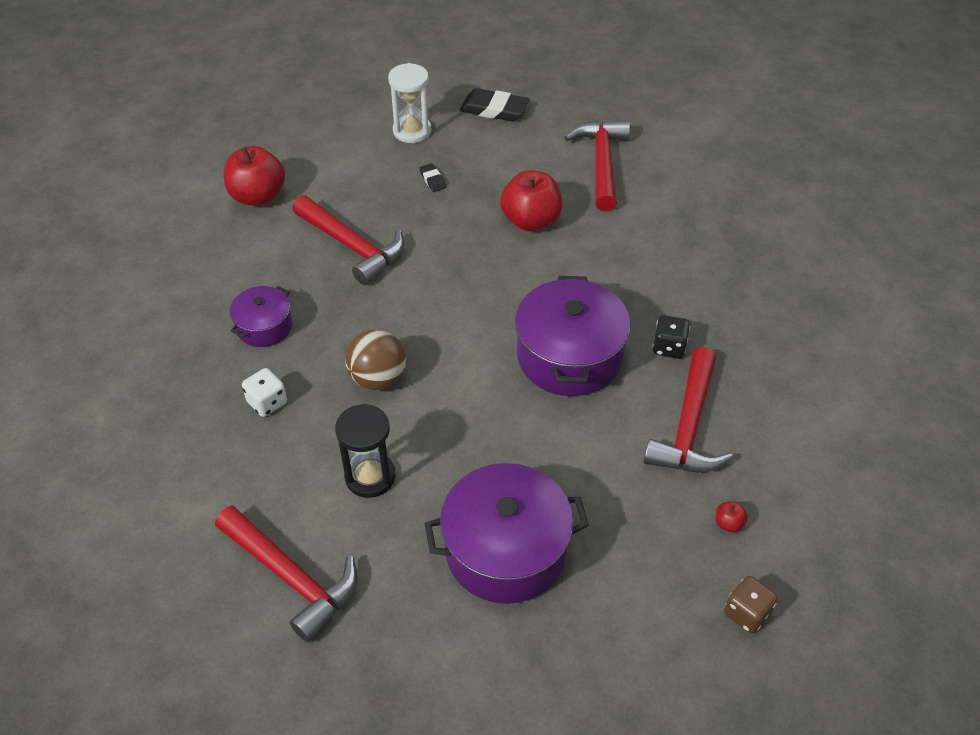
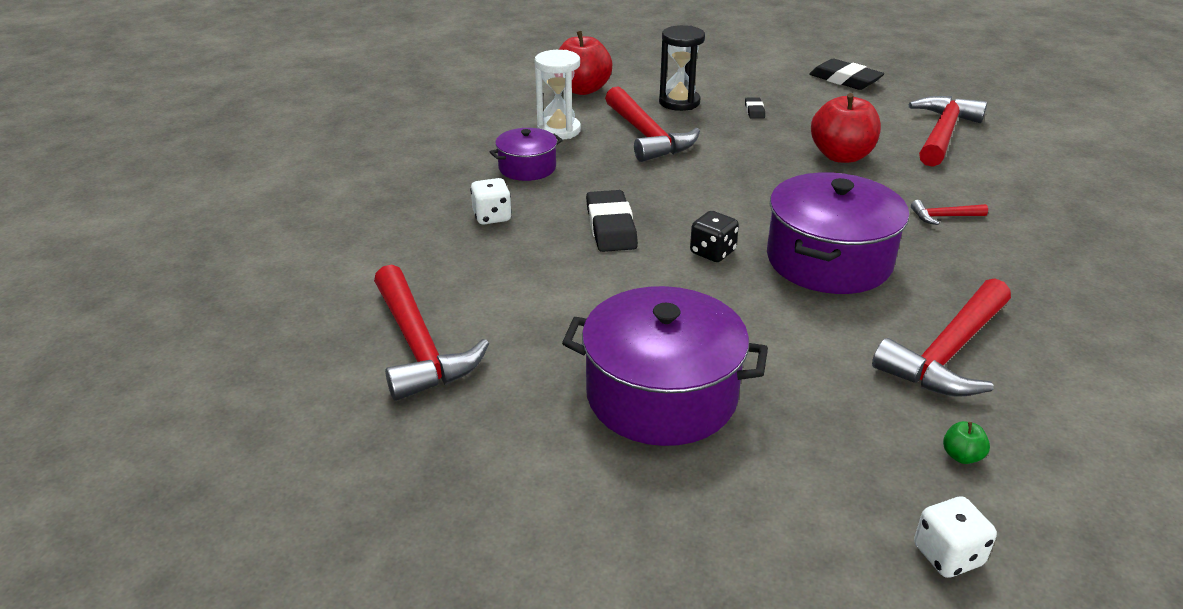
camera: 25 degrees right, 15 degrees down
(370, 476) = (553, 294): black hourglass -> black hourglass (679, 102)
(378, 378) = (610, 227): brown ball -> black eraser
(412, 131) = (753, 78): white hourglass -> white hourglass (559, 130)
(637, 273) = (943, 217): none -> red hammer
(669, 347) = (954, 282): black dice -> black dice (712, 252)
(728, 523) = (961, 456): red apple -> green apple
(746, 613) = (947, 555): brown dice -> white dice

